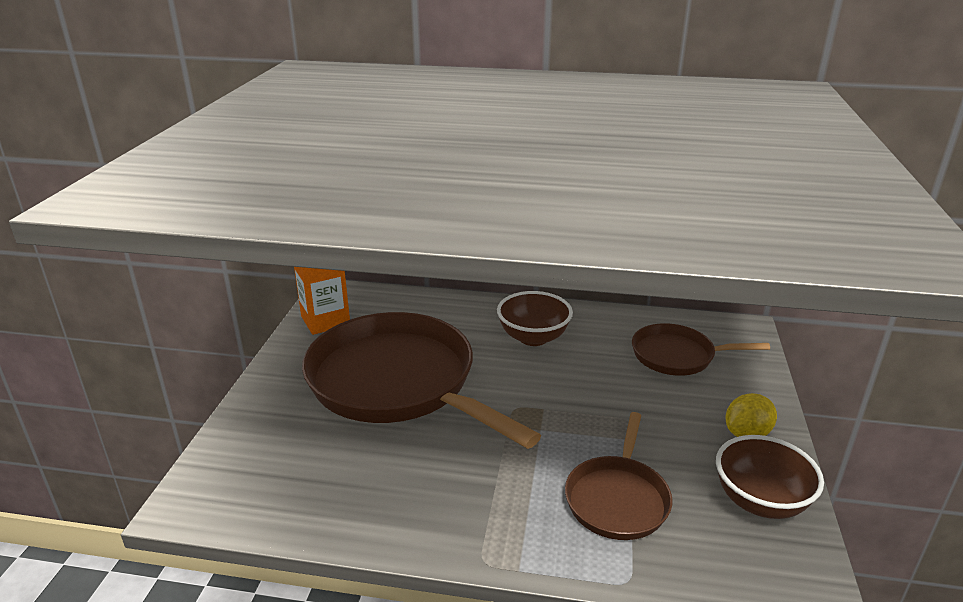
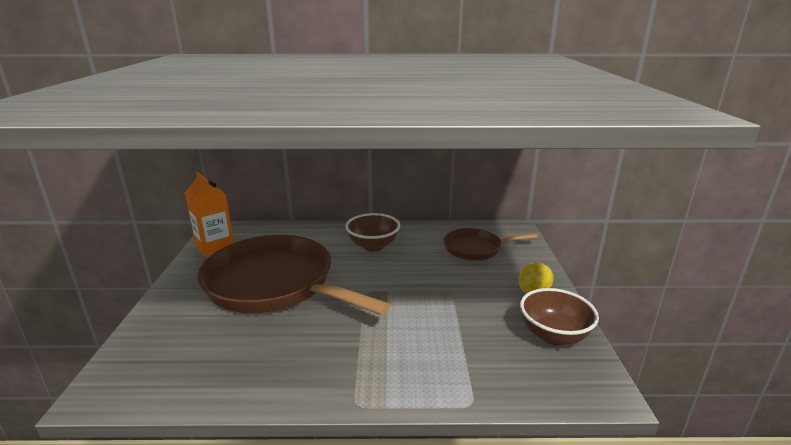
camera: 10 degrees left, 5 degrees down
(617, 499) = (452, 346): brown pan -> none

